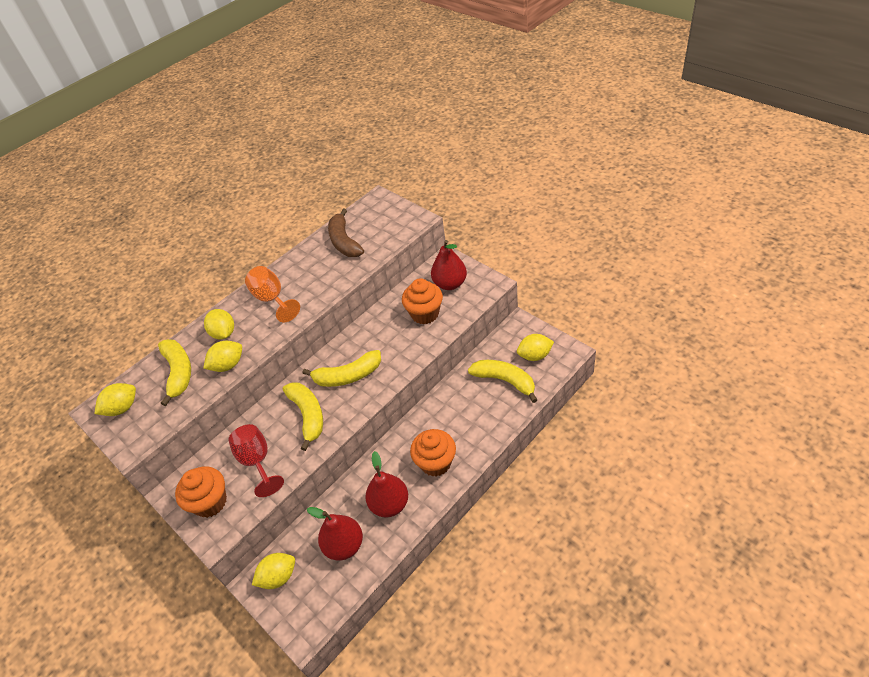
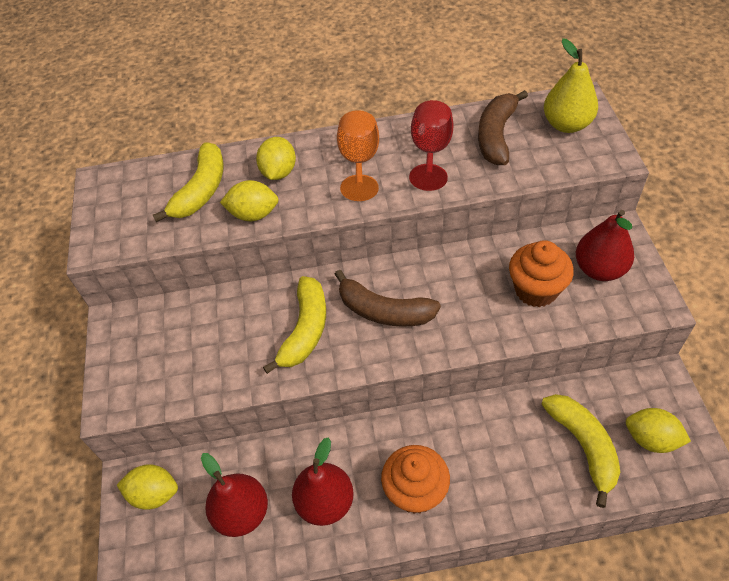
camera: 35 degrees right, 5 degrees up
(122, 408) = (122, 196): yellow lemon -> none
(210, 502) = (137, 361): orange cupcake -> none
(257, 461) = (214, 348): red goblet -> red goblet (431, 152)
(348, 376) = (384, 311): yellow banana -> brown banana
(379, 215) = (566, 124): none -> yellow pear

